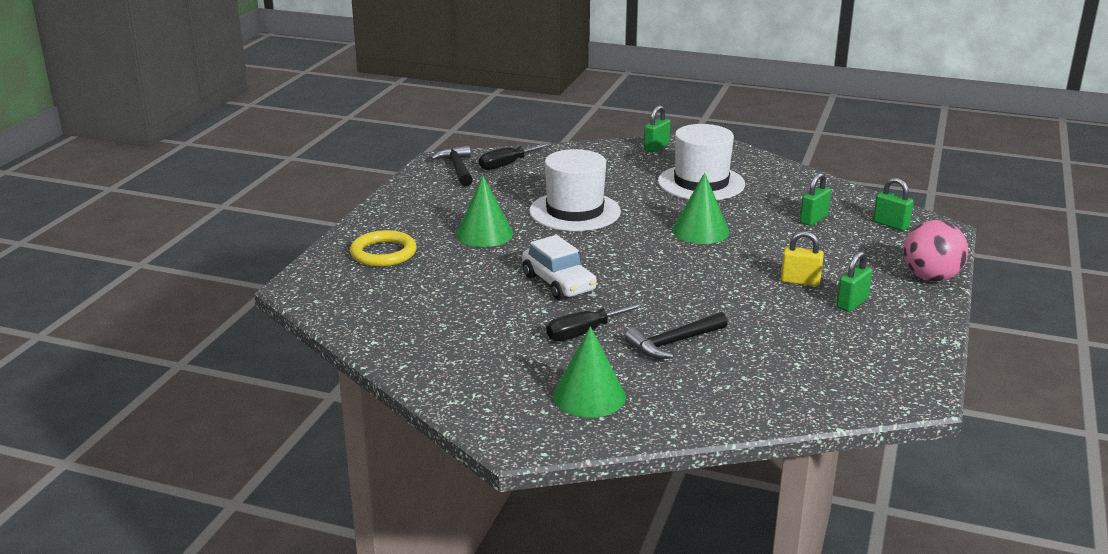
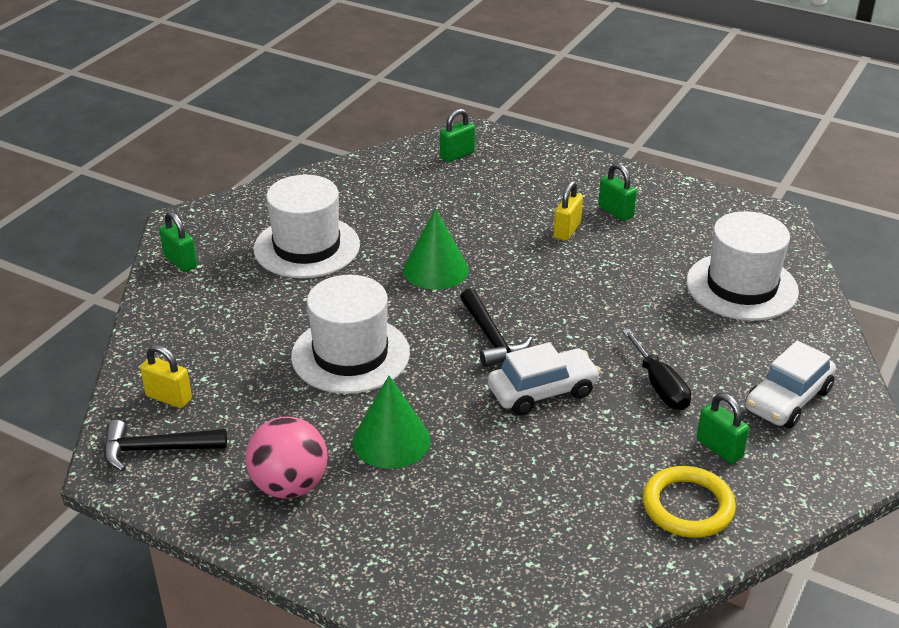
camera: 80 degrees left, 10 degrees up
(383, 253) = (423, 545): yellow ring -> yellow ring (687, 506)
(507, 165) = (169, 398): black screwdriver -> yellow padlock
(589, 396) = (787, 400): green cone -> white car
(673, 343) = (684, 329): black hammer -> black hammer (491, 337)
(762, 373) = (741, 286): none -> white hat
(813, 219) = (431, 194): green padlock -> green padlock (719, 448)
(931, 277) = (572, 161): pink ball -> pink ball (289, 485)

